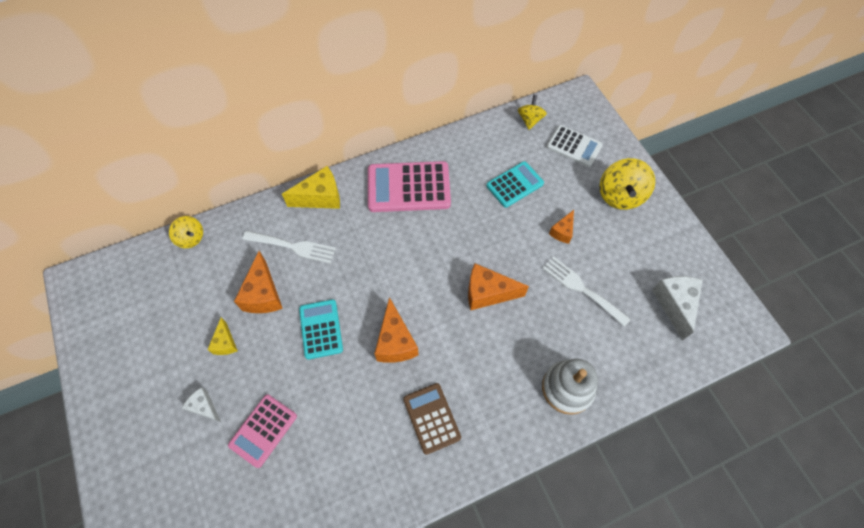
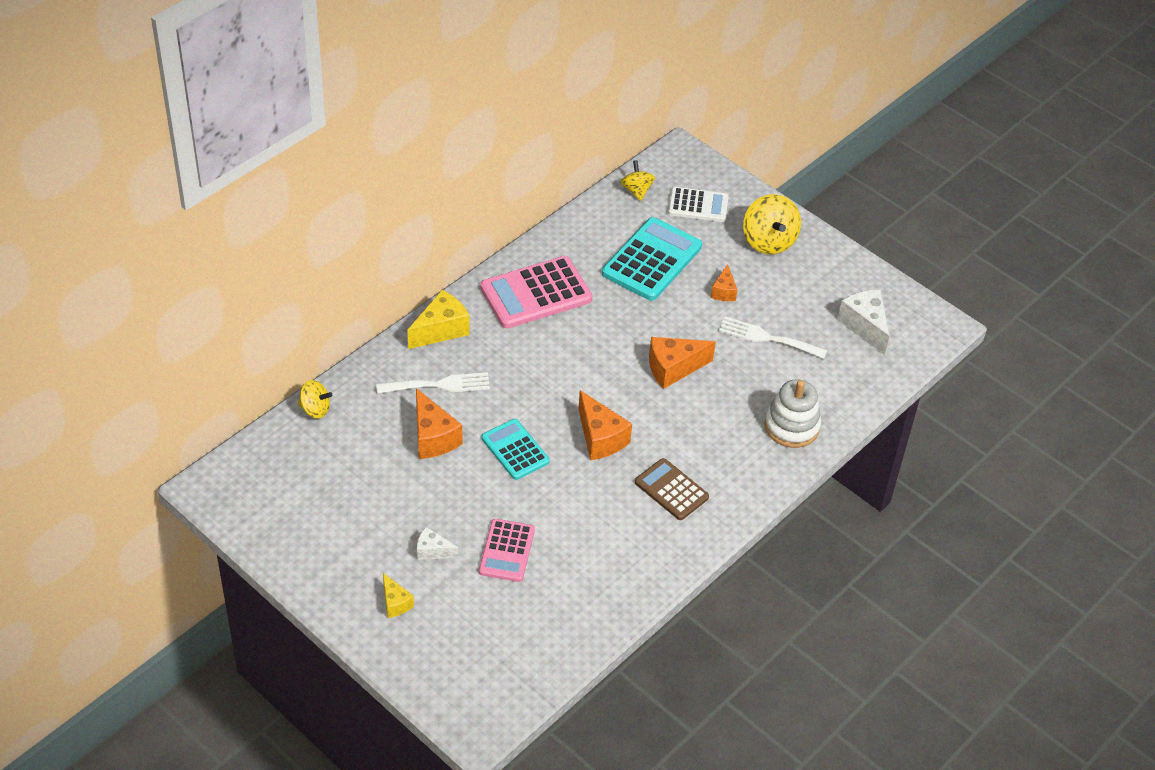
camera: 25 degrees left, 15 degrees down
(225, 343) = (419, 491): yellow cheese -> yellow cheese (395, 603)
(514, 184) = (651, 260): turquoise calculator -> turquoise calculator, size x1.62

